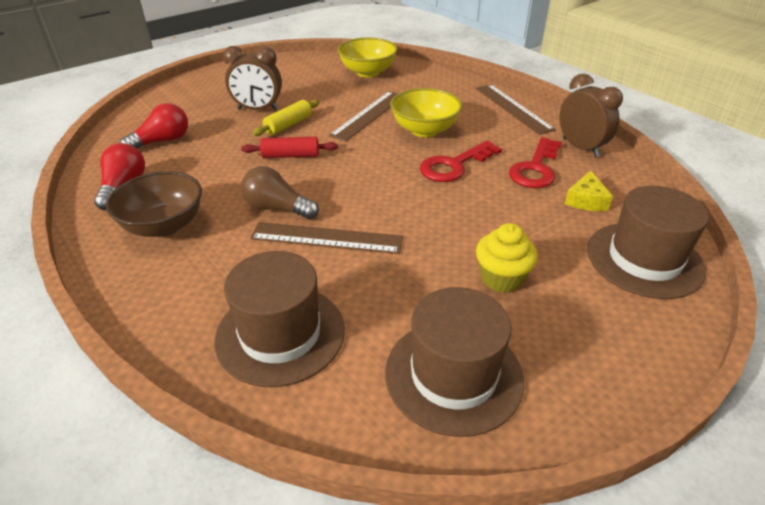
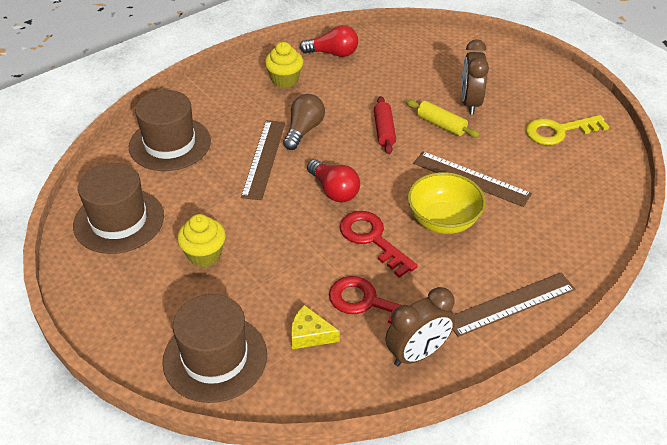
camera: 90 degrees right, 5 degrees up
(162, 141) = (402, 58): red light bulb -> red light bulb (334, 190)
(164, 226) = (285, 80): brown bowl -> yellow cupcake
(310, 76) = (559, 131): none -> yellow key
(368, 72) = (582, 176): yellow bowl -> none

